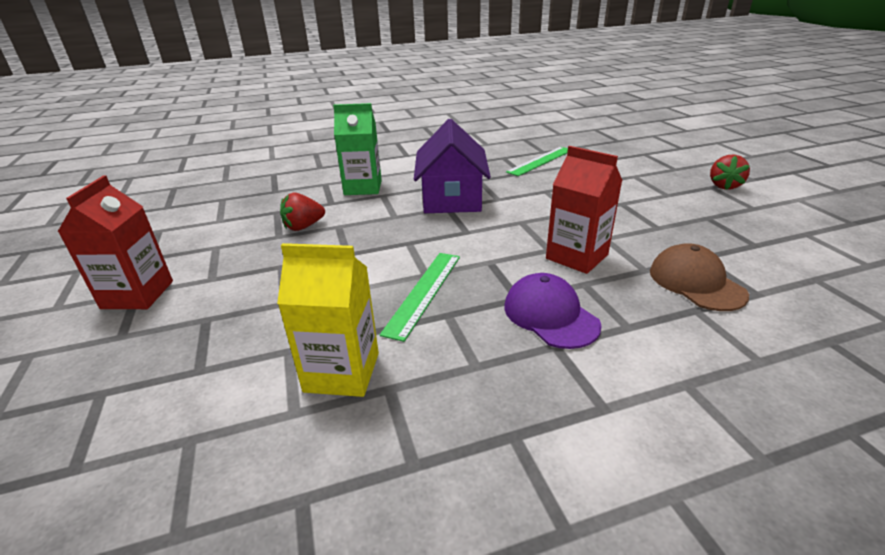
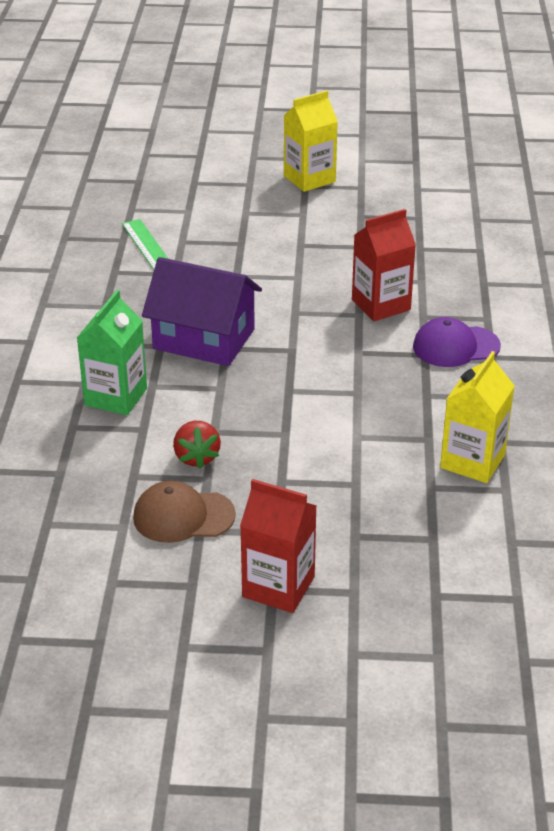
camera: 70 degrees left, 5 degrees up
(424, 292) = (387, 400): green ruler -> none
(696, 282) = (452, 267): brown cap -> brown cap (183, 516)
(724, 186) = (309, 179): red strawberry -> yellow carton

